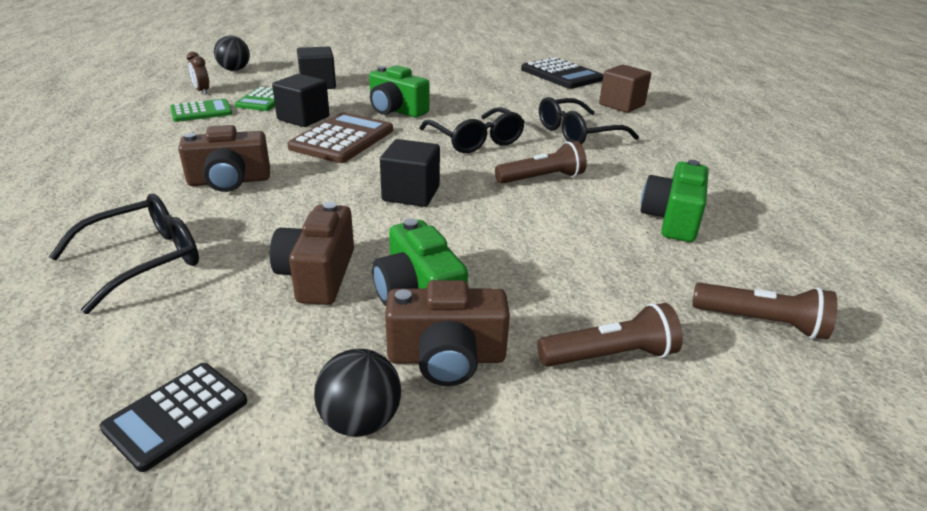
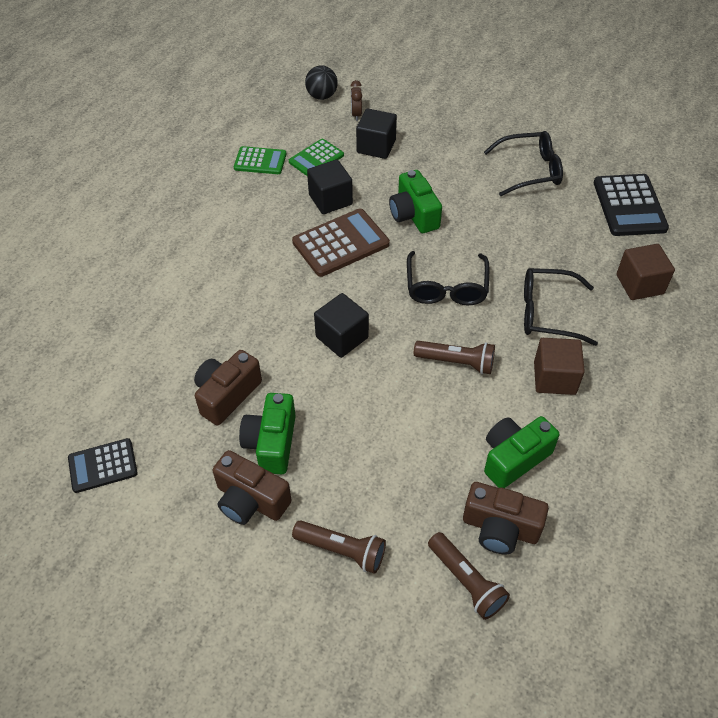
camera: 35 degrees right, 20 degrees up
(144, 260) = (142, 333): black glasses -> black glasses (530, 170)
(202, 91) = (277, 127): brown clock -> brown clock (356, 114)
(229, 181) = (230, 268): brown camera -> brown camera (500, 528)
(360, 421) = (179, 517): black ball -> none
(633, 164) = (554, 378): none -> brown cube

